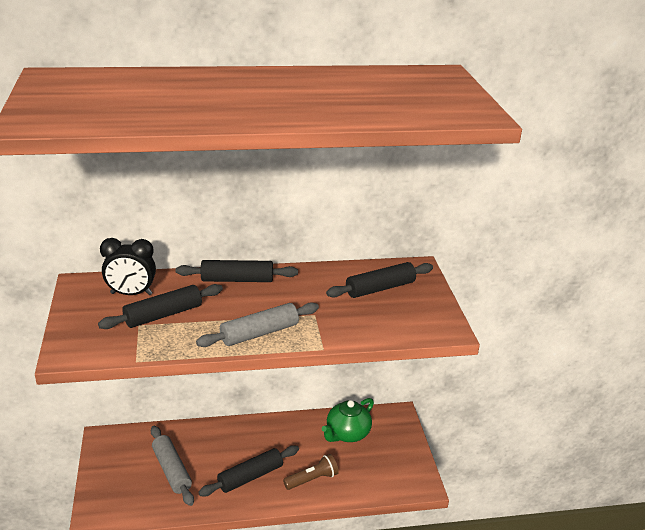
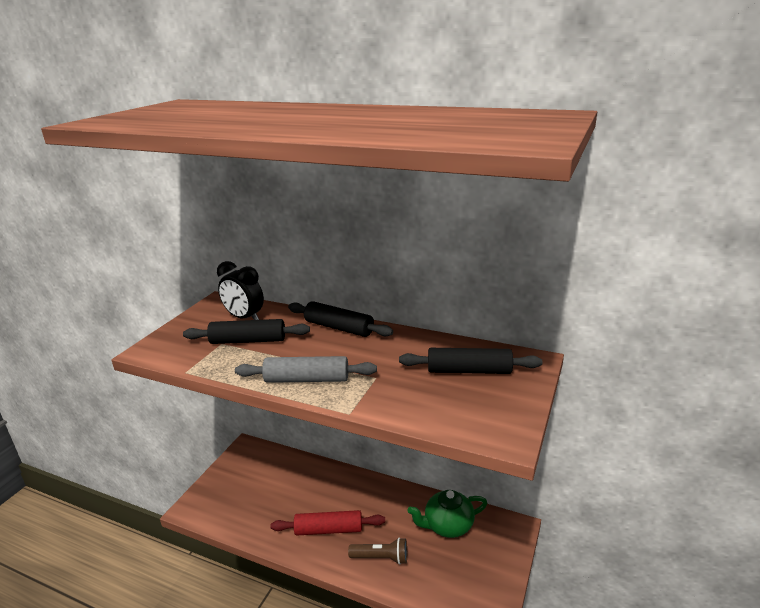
camera: 35 degrees right, 5 degrees down
(172, 470) = (272, 495): grey rolling pin -> none
(250, 477) = (328, 529): black rolling pin -> red rolling pin

